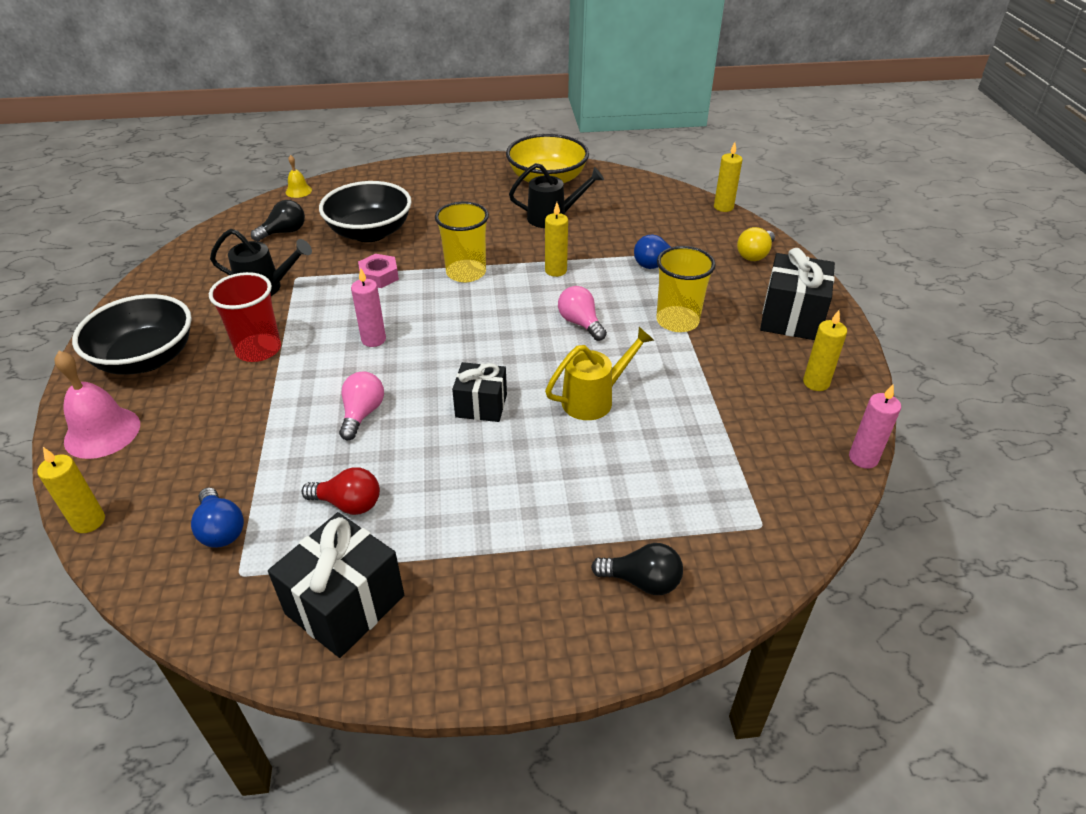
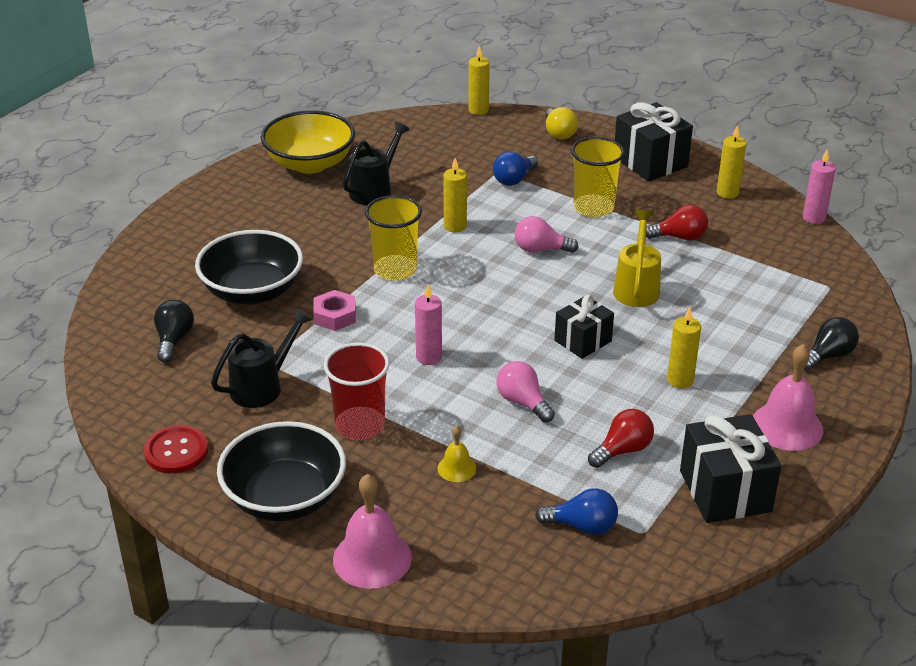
camera: 50 degrees left, 5 degrees down
(89, 521) = (492, 598): yellow candle -> yellow candle (680, 380)
(164, 291) = (176, 451): none -> red button
(298, 191) = (104, 302): yellow bell -> yellow bell (456, 468)
(490, 604) = (787, 426): none -> pink bell
(703, 387) = (679, 237): none -> red light bulb

